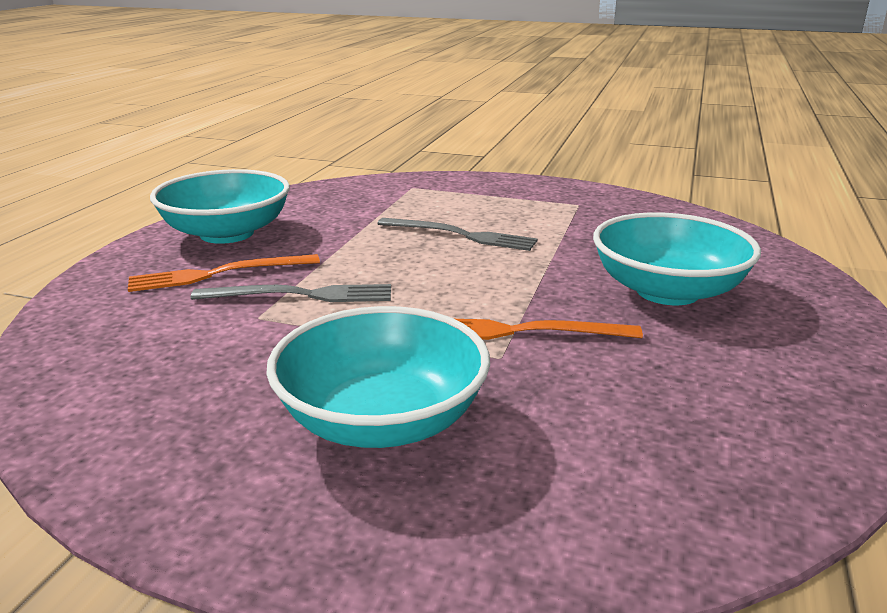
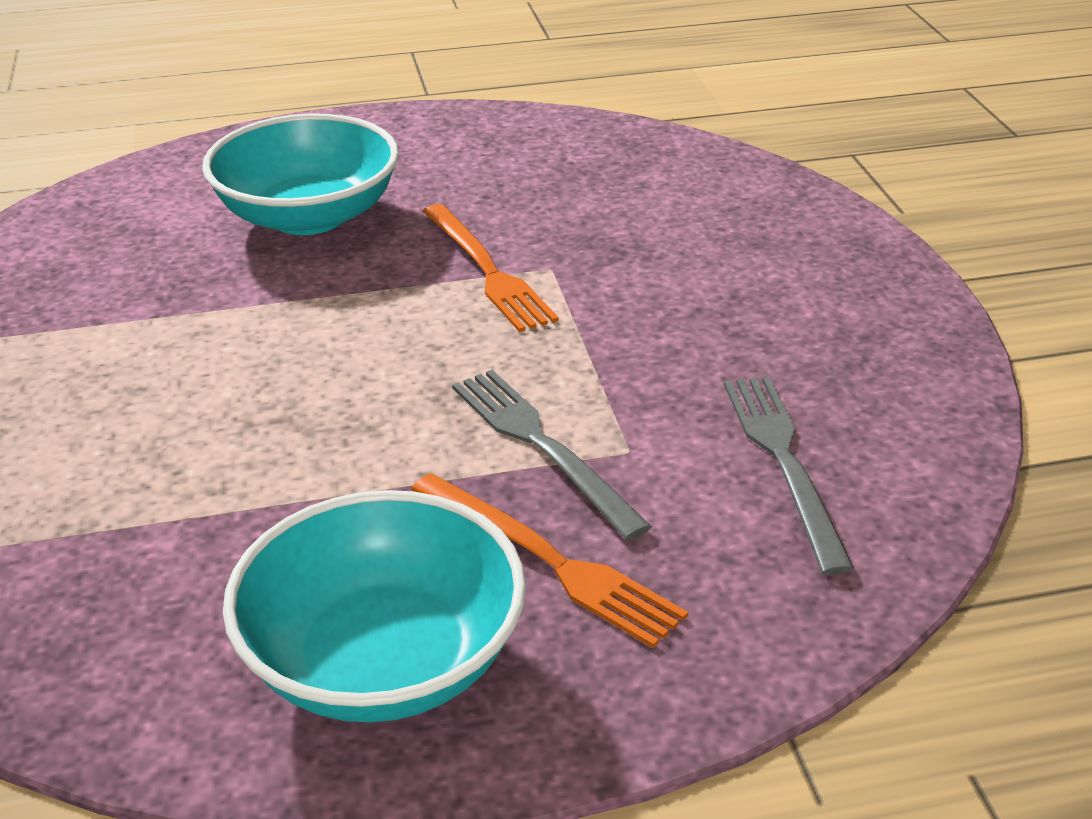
camera: 120 degrees left, 10 degrees up
(382, 420) = (719, 289): turquoise bowl -> none
(461, 235) = (216, 398): grey fork -> grey fork (783, 462)

